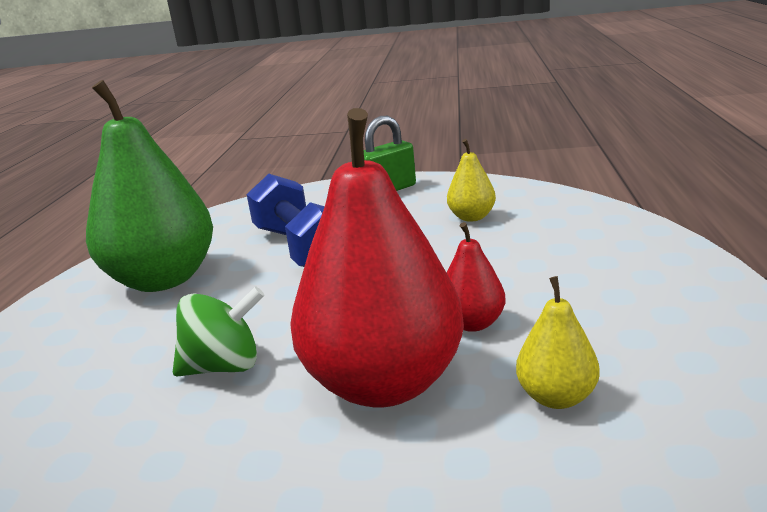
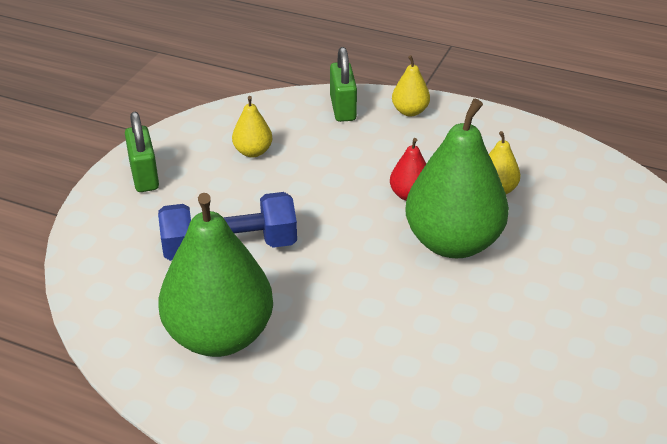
camera: 75 degrees left, 15 degrees up
(224, 367) = (394, 307): green spinning top -> none
(384, 384) = (453, 243): red pear -> green pear
(619, 236) = (343, 108): none -> green padlock
(678, 277) = (410, 111): none -> yellow pear

